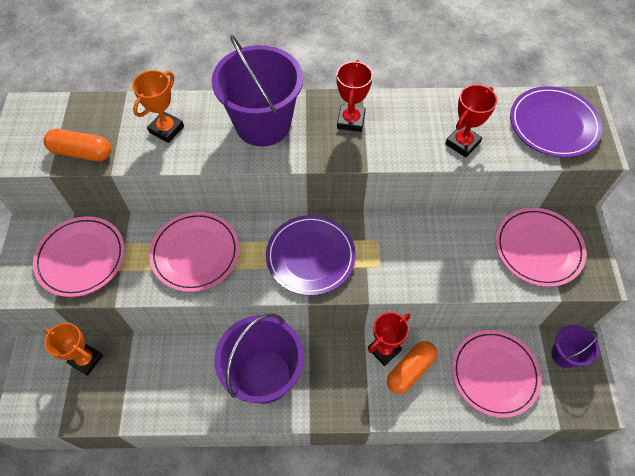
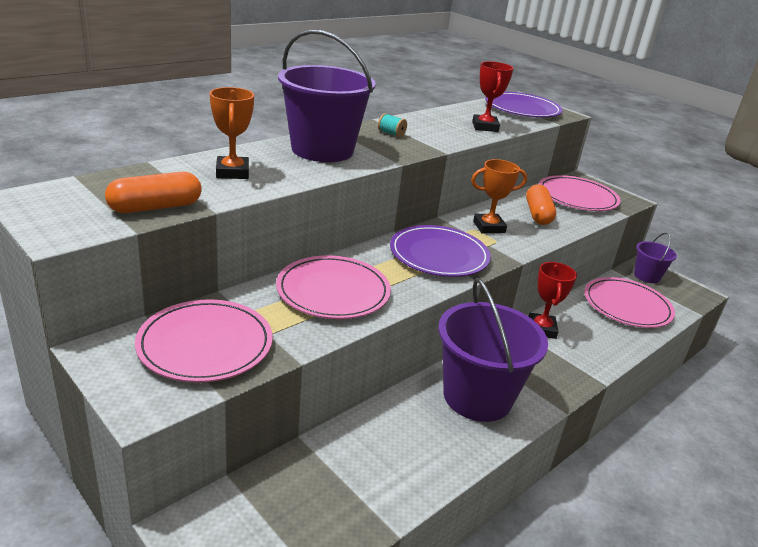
camera: 45 degrees left, 30 degrees down
(86, 359) = (270, 493): orange trophy -> orange trophy (489, 227)
(351, 121) = (391, 134): red trophy -> turquoise spool
(410, 370) = (576, 332): orange capsule -> orange capsule (538, 214)

